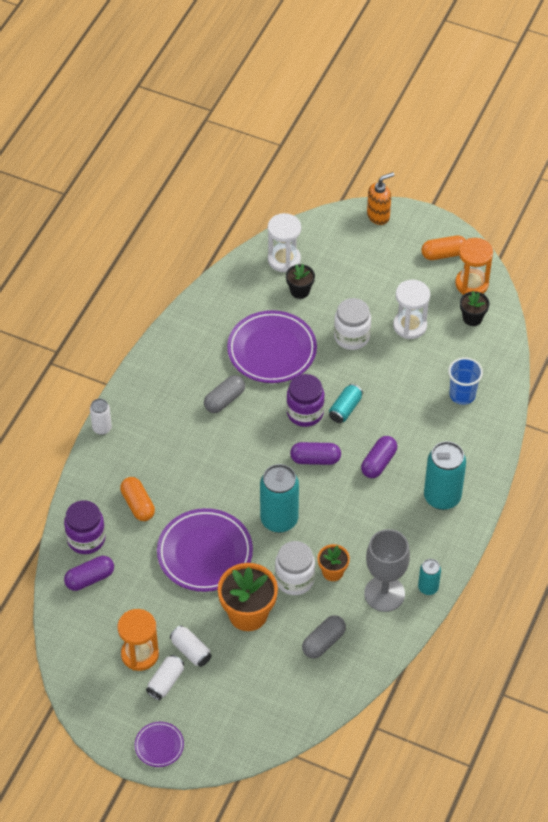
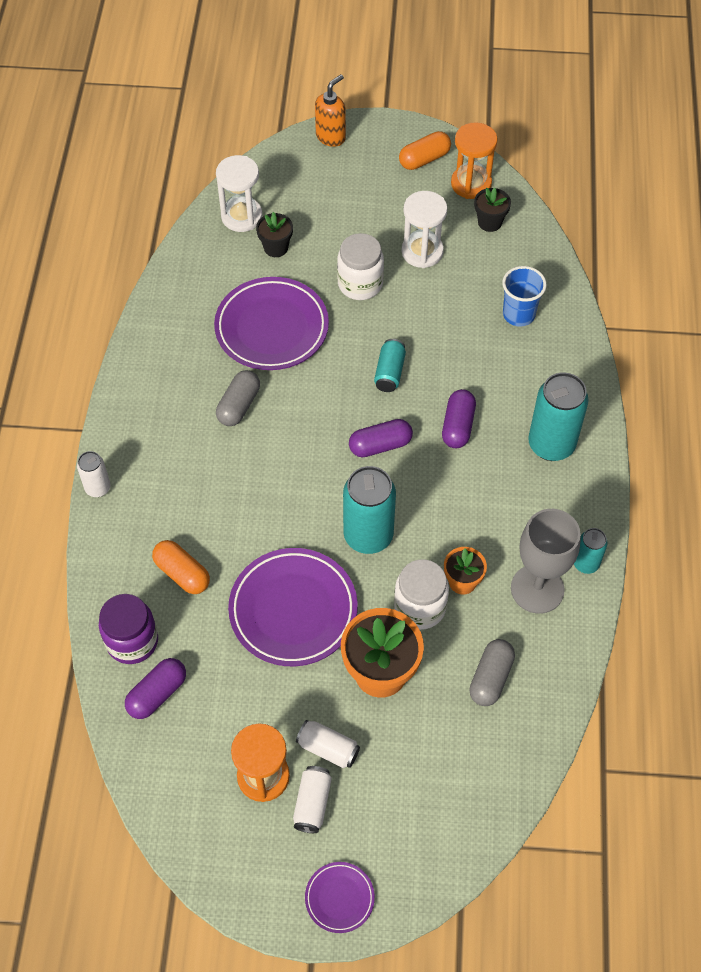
camera: 20 degrees left, 5 degrees up
(305, 413) = (343, 392): purple jar -> none

